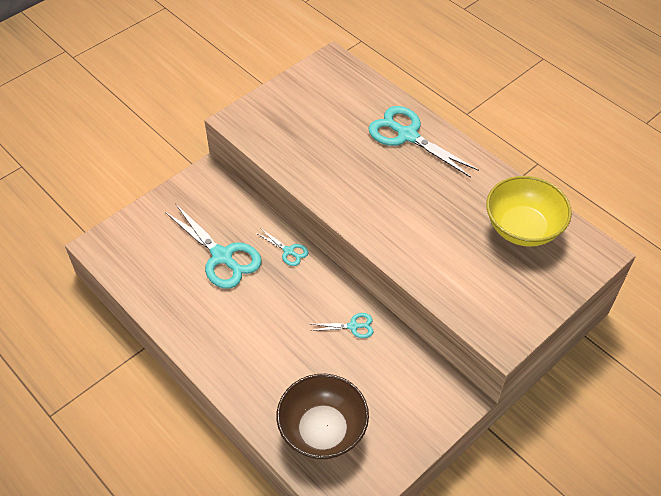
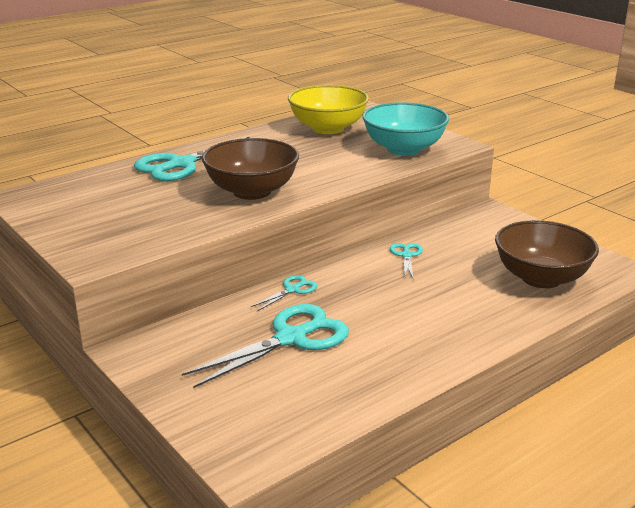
camera: 85 degrees left, 25 degrees down
(358, 188) = (252, 191): none -> brown bowl
(479, 293) = (403, 149): none -> turquoise bowl

